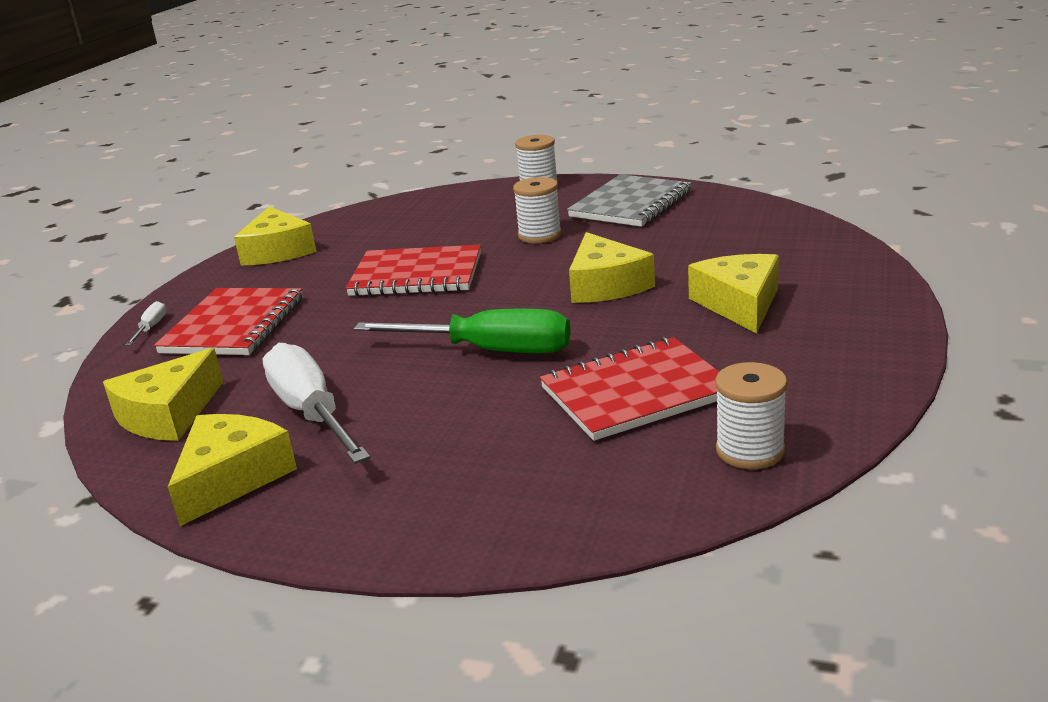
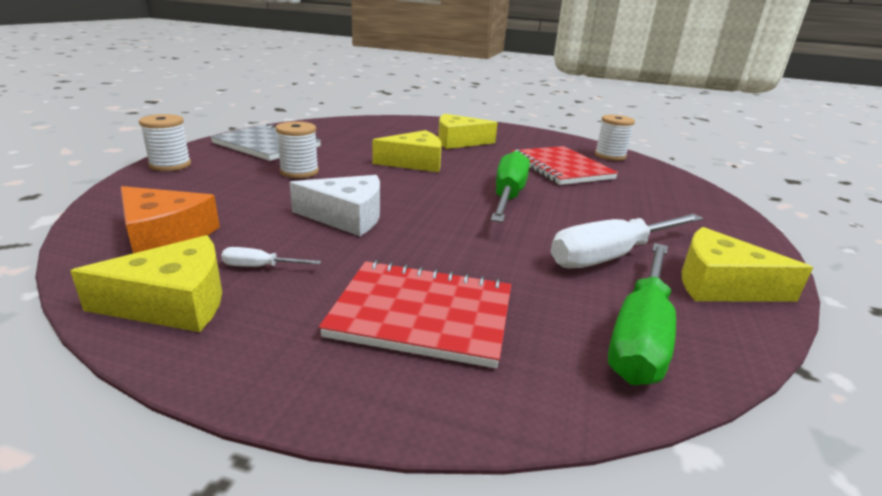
camera: 95 degrees left, 0 degrees up
(151, 328) = (403, 396): white screwdriver -> white screwdriver (260, 267)
(168, 414) = (640, 335): yellow cheese -> green screwdriver
(377, 224) = (164, 235): none -> orange cheese
(416, 275) = (347, 217): red notebook -> white cheese

